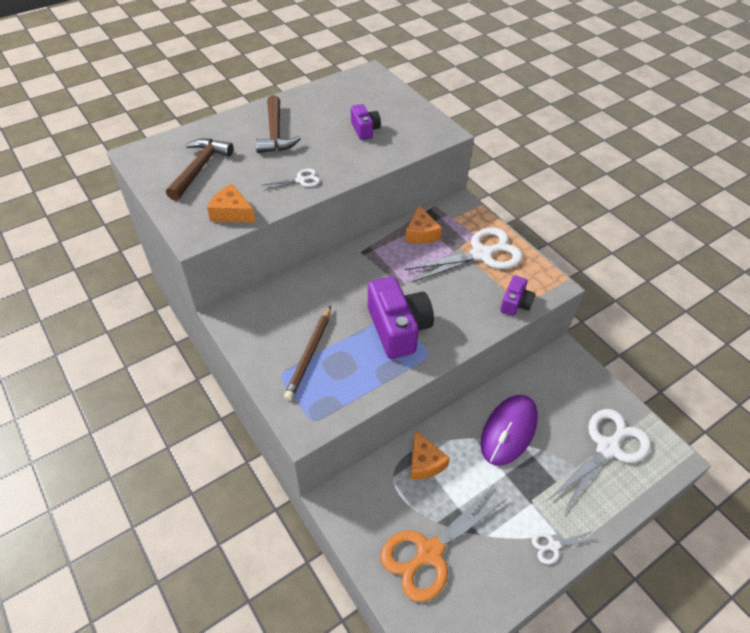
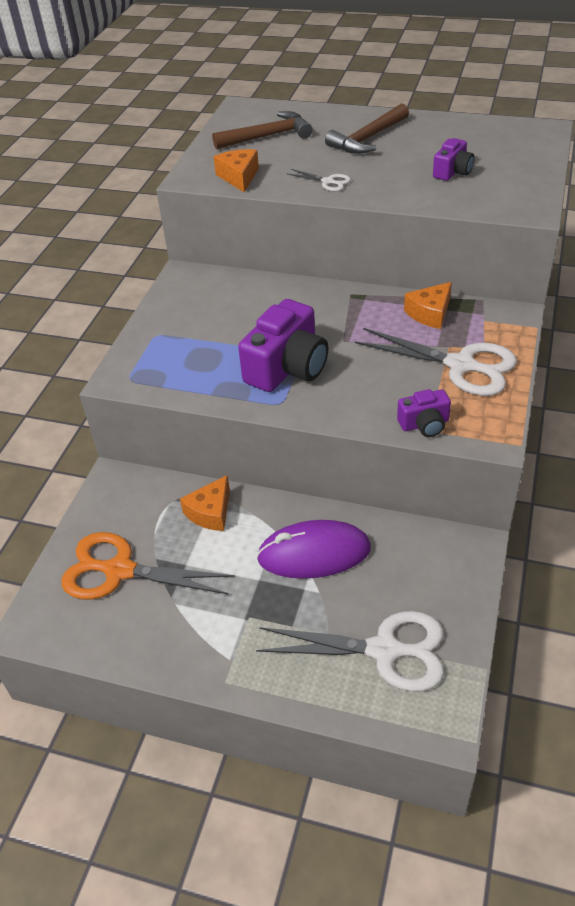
camera: 55 degrees right, 5 degrees down
(309, 354) = (194, 337): brown pencil -> none
(553, 546) = (212, 664): white scissors -> none

